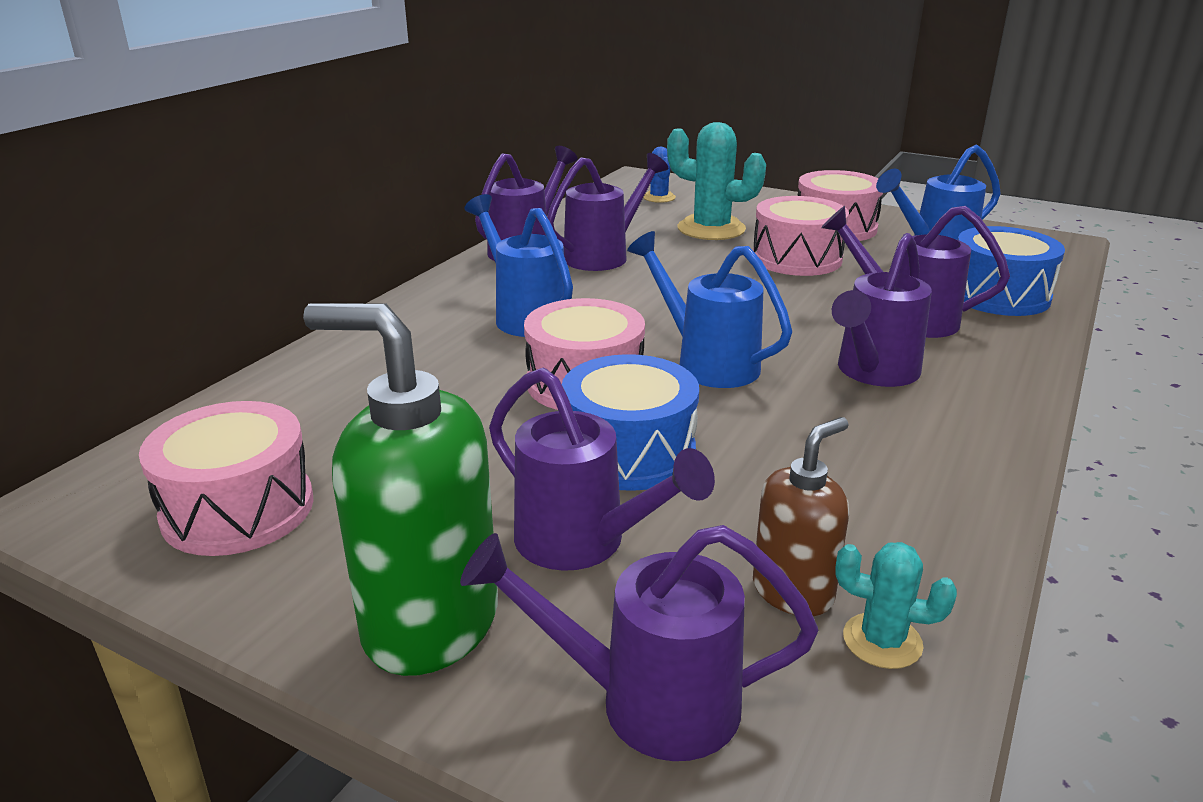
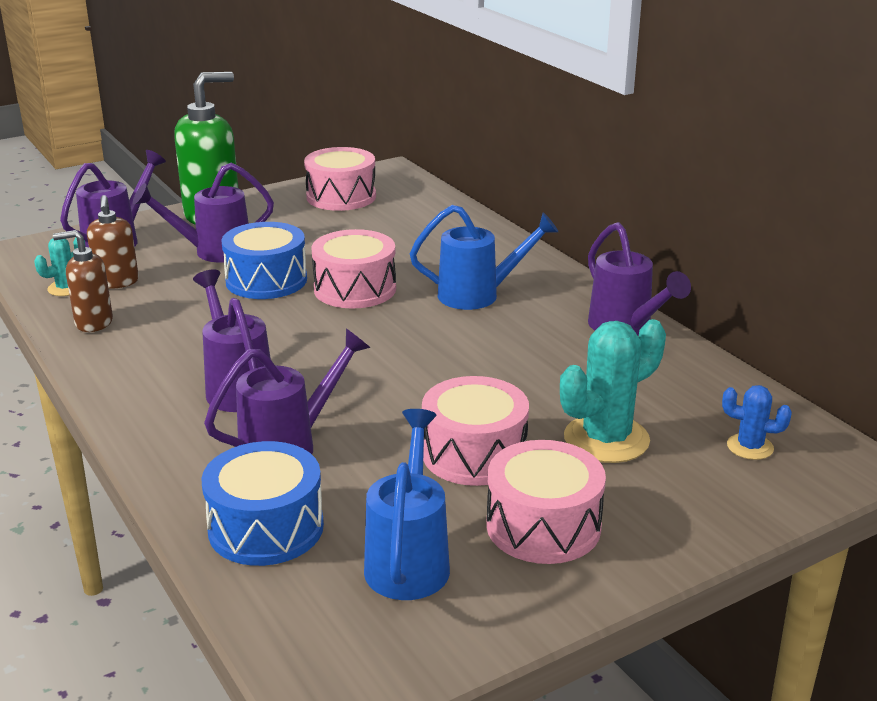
camera: 120 degrees right, 0 degrees up
(603, 256) = (576, 357): purple watering can -> none
(708, 363) = (329, 334): blue watering can -> none
(918, 539) = (93, 322): none -> brown soap dispenser

